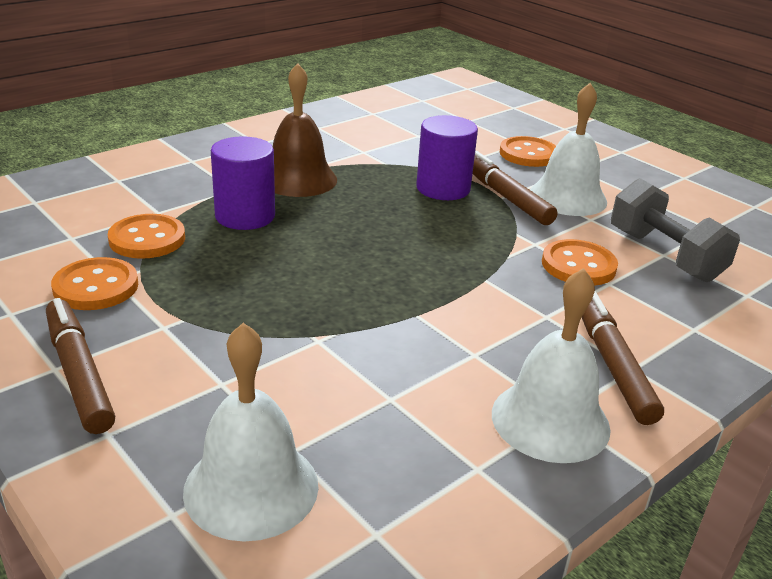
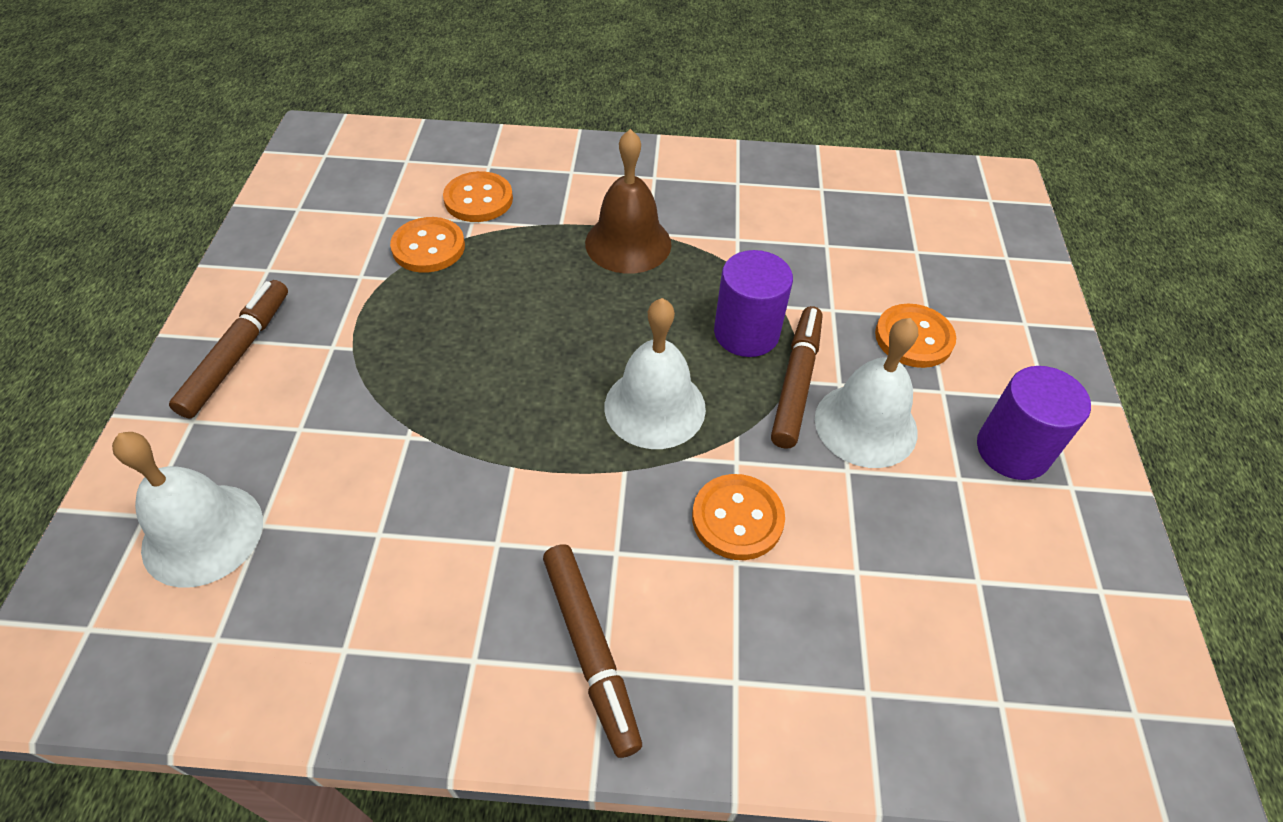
camera: 45 degrees right, 20 degrees up
(96, 287) = (340, 277): orange button -> orange button (478, 199)
(245, 216) = (527, 264): purple cylinder -> purple cylinder (1012, 450)
(550, 420) = (454, 657): white bell -> white bell (655, 407)
(612, 364) = (590, 650): brown marker -> brown marker turned 120 degrees clockwise
(664, 255) = (853, 573): grey dumbbell -> none

